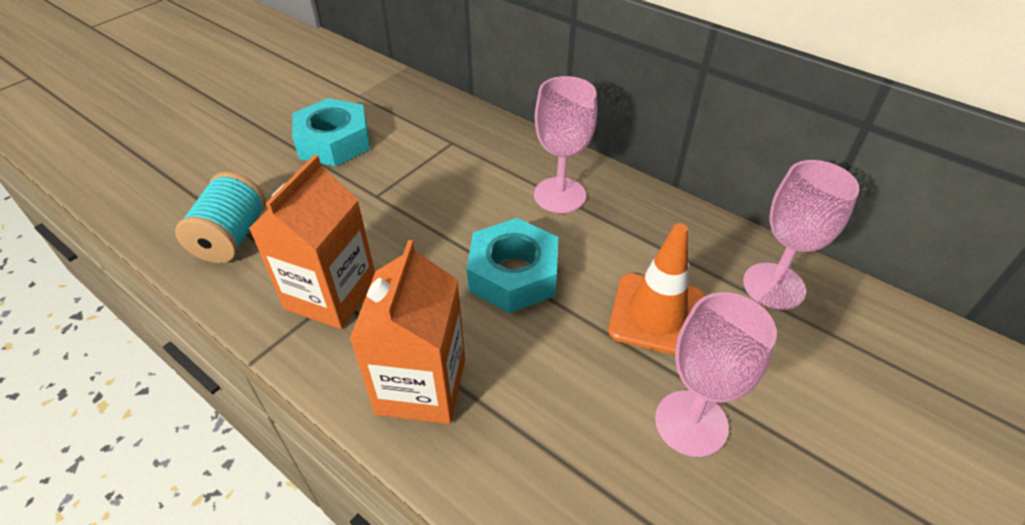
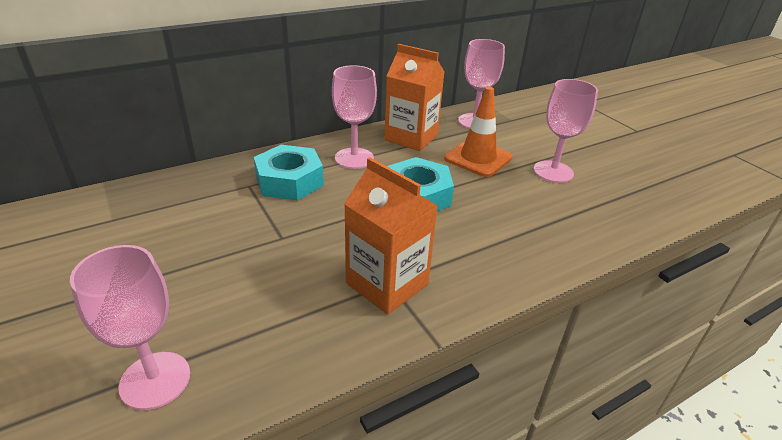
camera: 70 degrees left, 10 degrees down
(181, 197) = (155, 380): none -> pink goblet
(232, 237) = (264, 340): turquoise spool -> none
(334, 142) = (176, 248): turquoise nut -> turquoise nut (289, 181)
(421, 386) = (497, 256): orange carton -> orange carton (411, 137)

